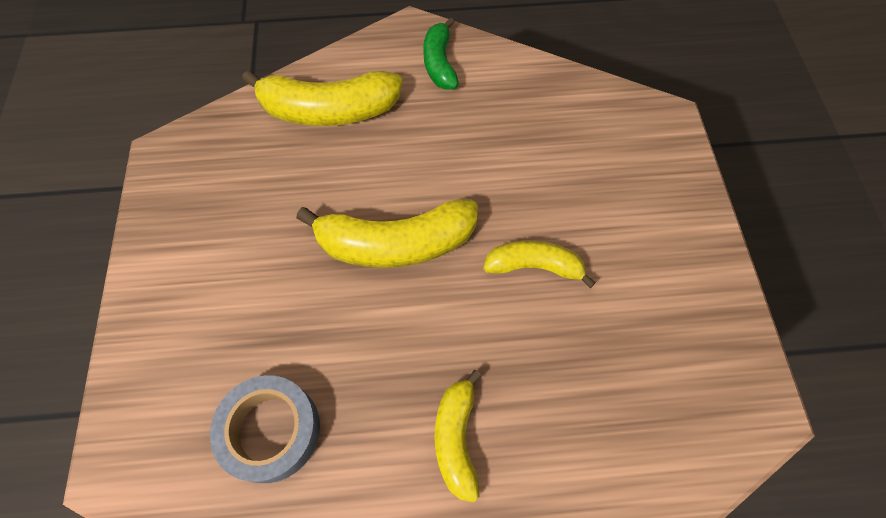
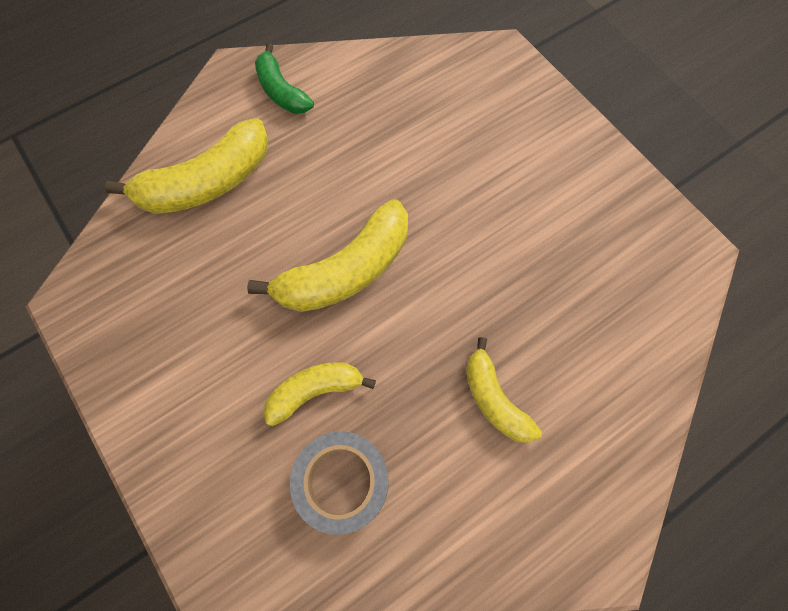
camera: 30 degrees left, 5 degrees up
(534, 266) = (471, 230): yellow banana -> yellow banana (315, 391)

